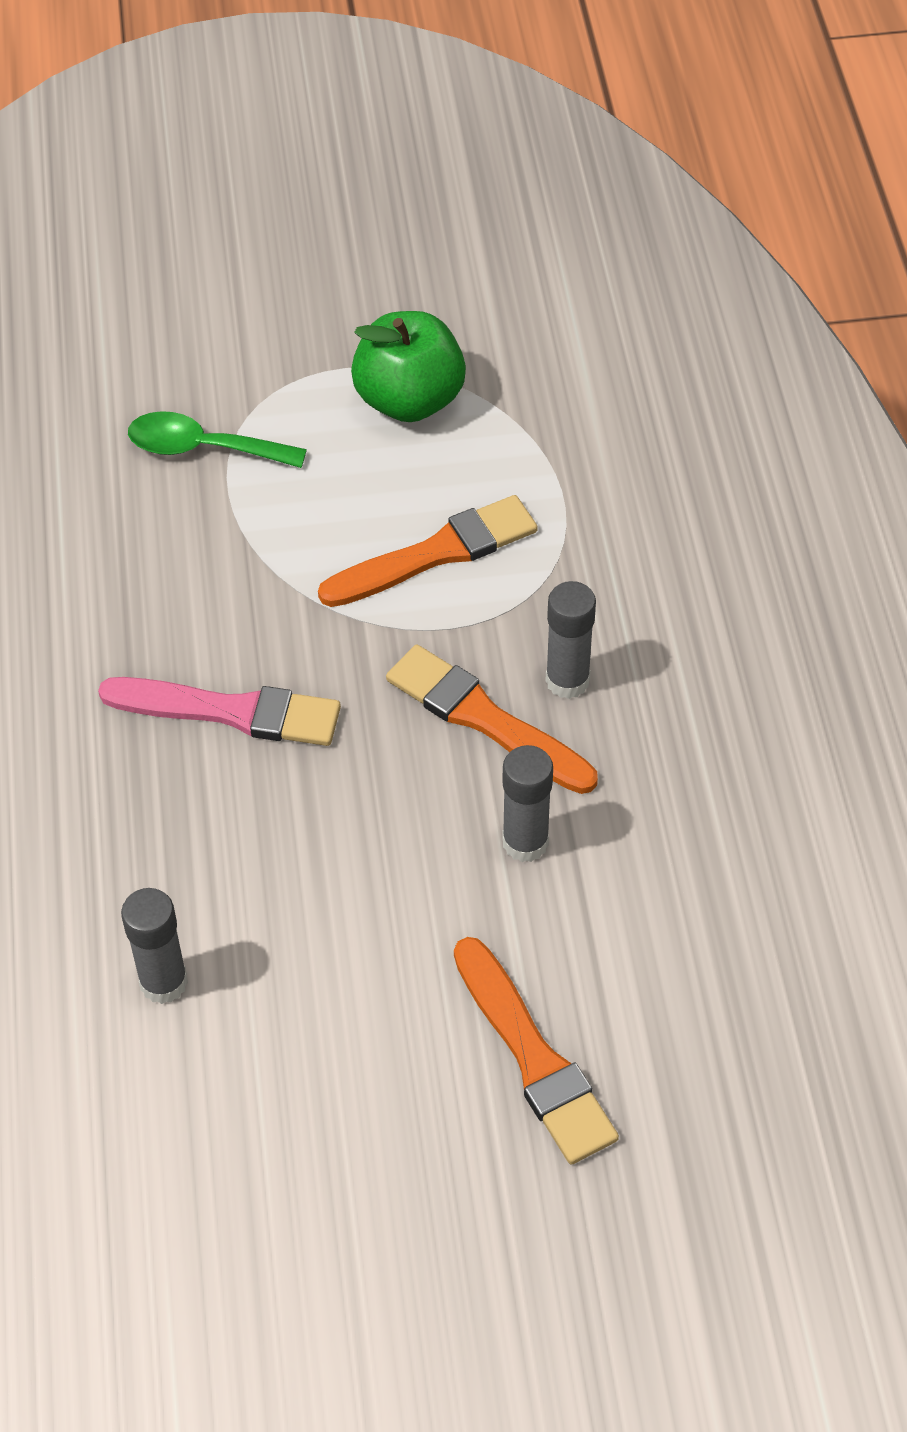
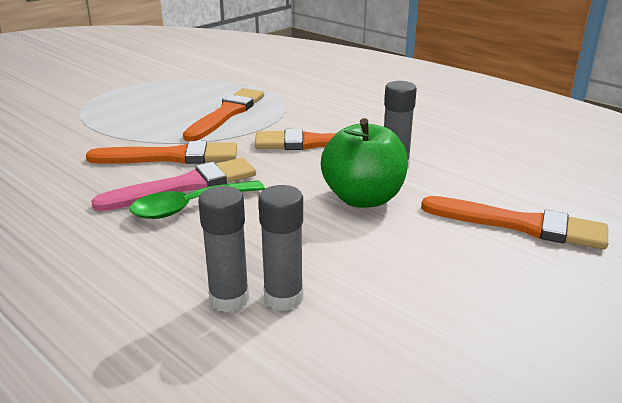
camera: 40 degrees left, 25 degrees down
(203, 448) = (65, 123): green spoon -> green spoon (189, 207)
(267, 630) = (170, 157): none -> orange brush
(409, 400) = (158, 87): green apple -> green apple (363, 198)
(567, 680) = (337, 123): grey glue stick -> grey glue stick (229, 299)

